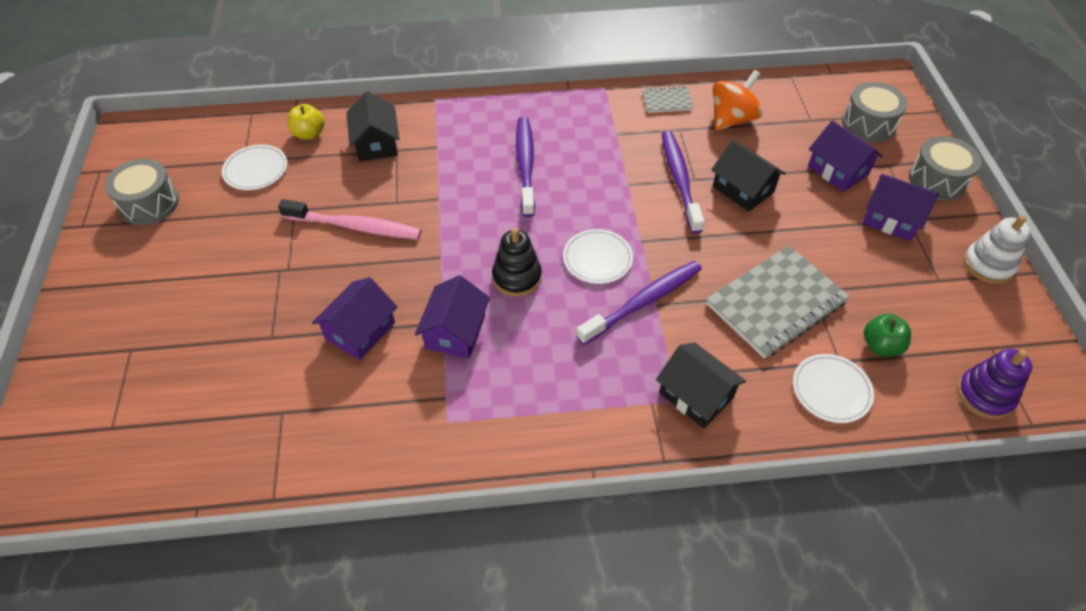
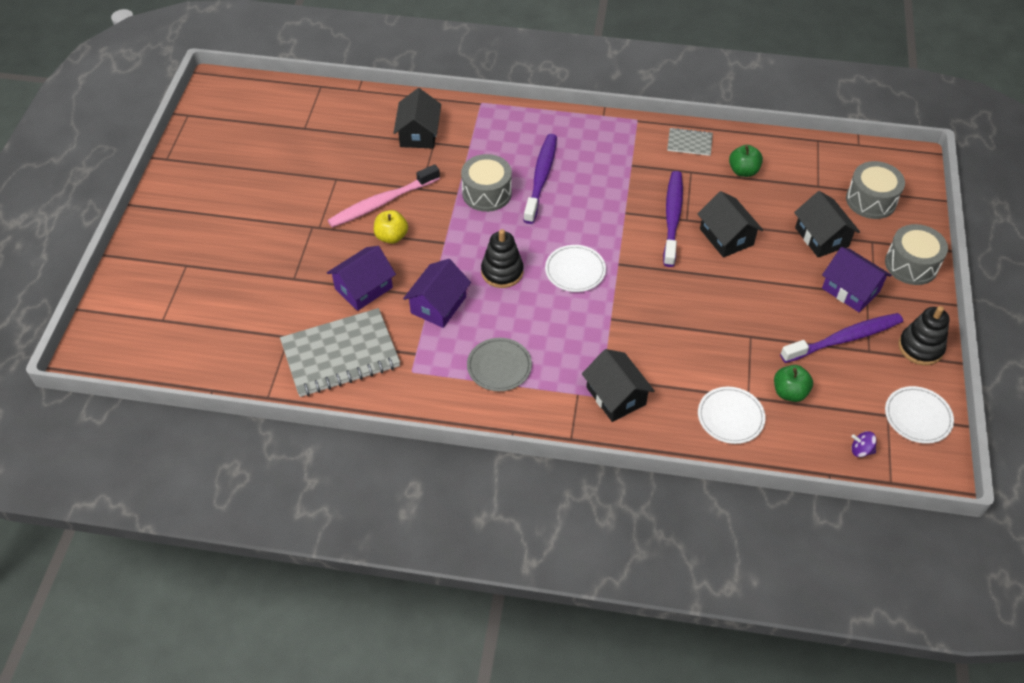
camera: 15 degrees right, 0 degrees up
(149, 203) = (222, 150): grey drum -> grey drum (487, 193)
(256, 170) = (313, 138): white plate -> white plate (918, 416)
(309, 134) = (364, 114): yellow apple -> yellow apple (391, 237)
(355, 226) = (382, 203): pink toothbrush -> pink toothbrush turned 120 degrees clockwise
(550, 390) = (499, 366): none -> grey plate
(643, 302) = (600, 314): purple toothbrush -> purple toothbrush (844, 339)
(732, 119) = (743, 171): orange spinning top -> green apple
(776, 303) = (713, 339): grey notebook -> grey notebook (340, 355)
(838, 170) = (821, 237): purple house -> black house
(985, 395) = (861, 450): purple stacking toy -> purple spinning top
(988, 265) = (920, 347): white stacking toy -> black stacking toy

